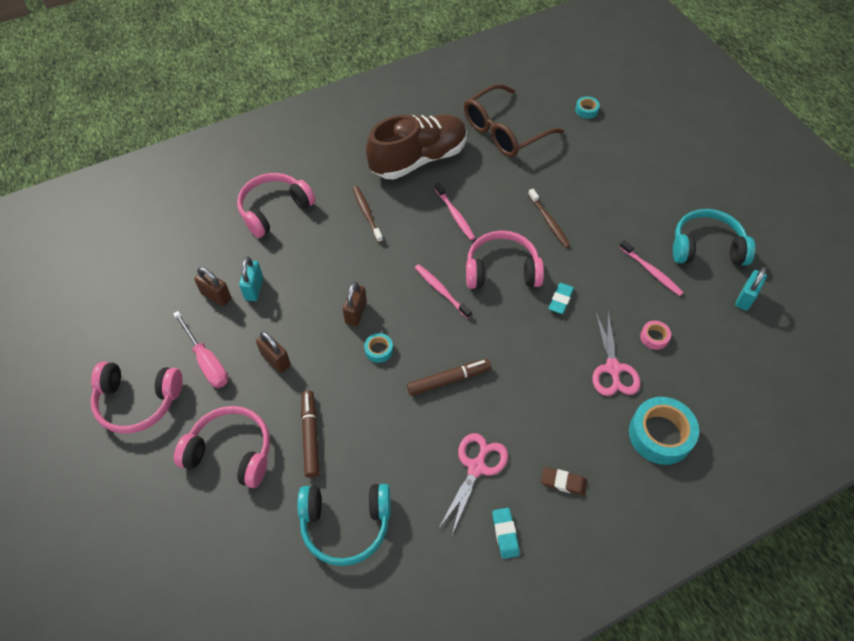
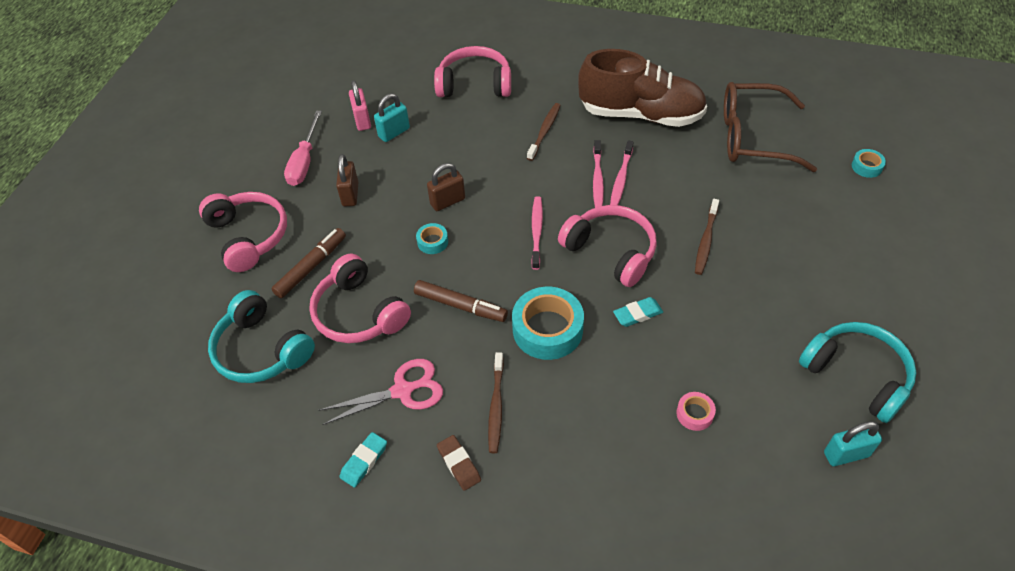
camera: 45 degrees right, 5 degrees down
(138, 401) = (233, 157): pink headphones -> pink headphones (359, 313)
(216, 296) = (362, 120): brown padlock -> pink padlock
(544, 427) = (496, 407): none -> brown toothbrush
(613, 369) = (618, 409): pink scissors -> none
(651, 272) = (764, 355): pink toothbrush -> pink toothbrush (597, 179)
(660, 434) = (597, 502): turquoise tape -> turquoise tape (547, 329)

